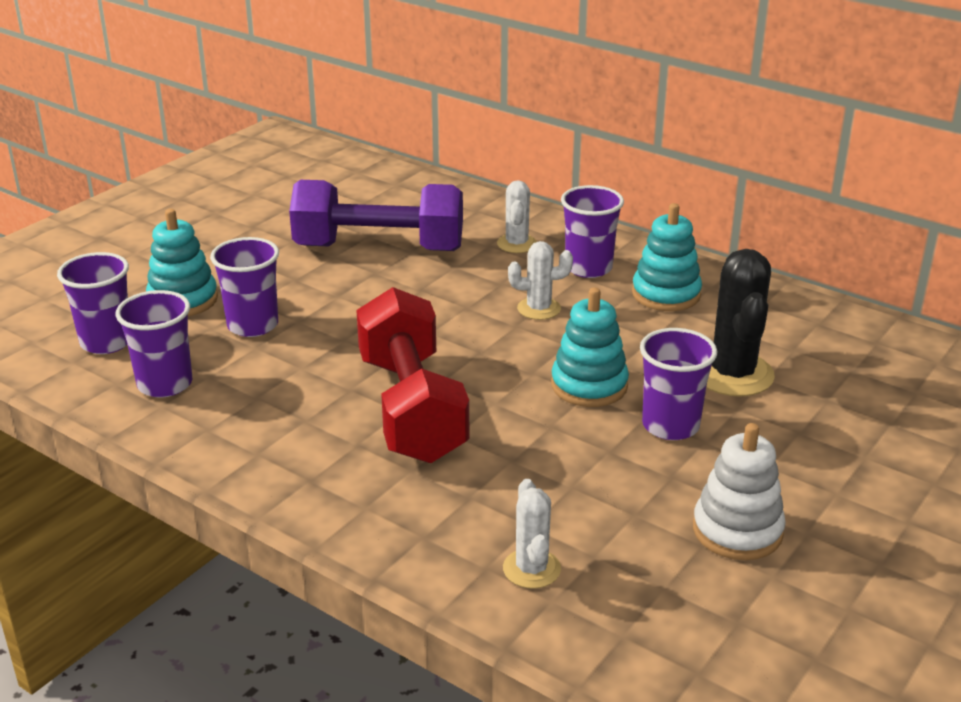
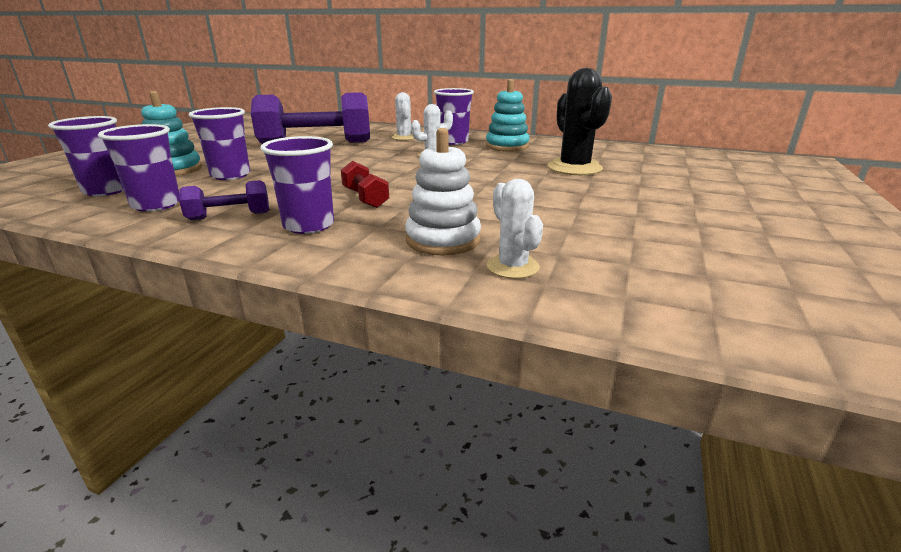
camera: 15 degrees left, 5 degrees down
(246, 422) = (229, 216): none -> purple dumbbell
(411, 408) = (365, 198): red dumbbell -> red dumbbell, size x0.45
(589, 385) = (487, 179): turquoise stacking toy -> none
(670, 426) = (555, 189): purple cup -> purple cup (309, 225)
(737, 531) = (650, 228): white stacking toy -> white stacking toy (443, 240)

